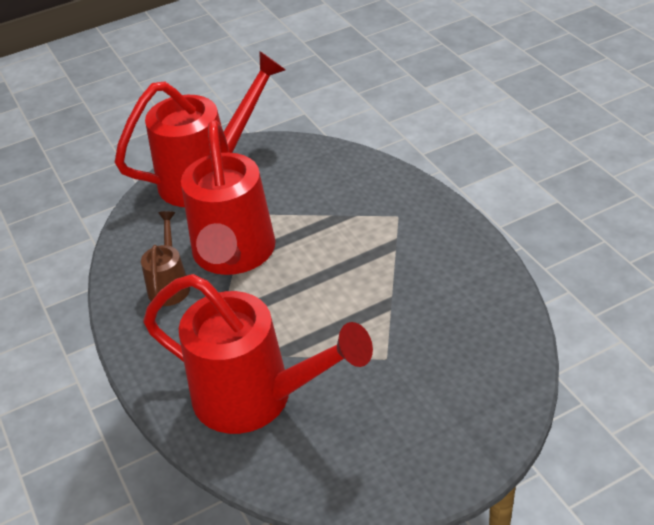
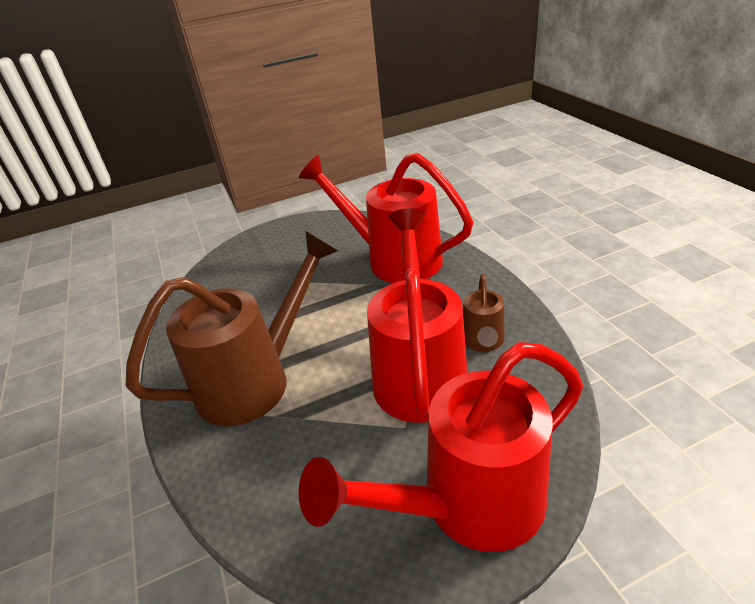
camera: 175 degrees left, 5 degrees down
(386, 240) = (255, 380): none -> brown watering can

